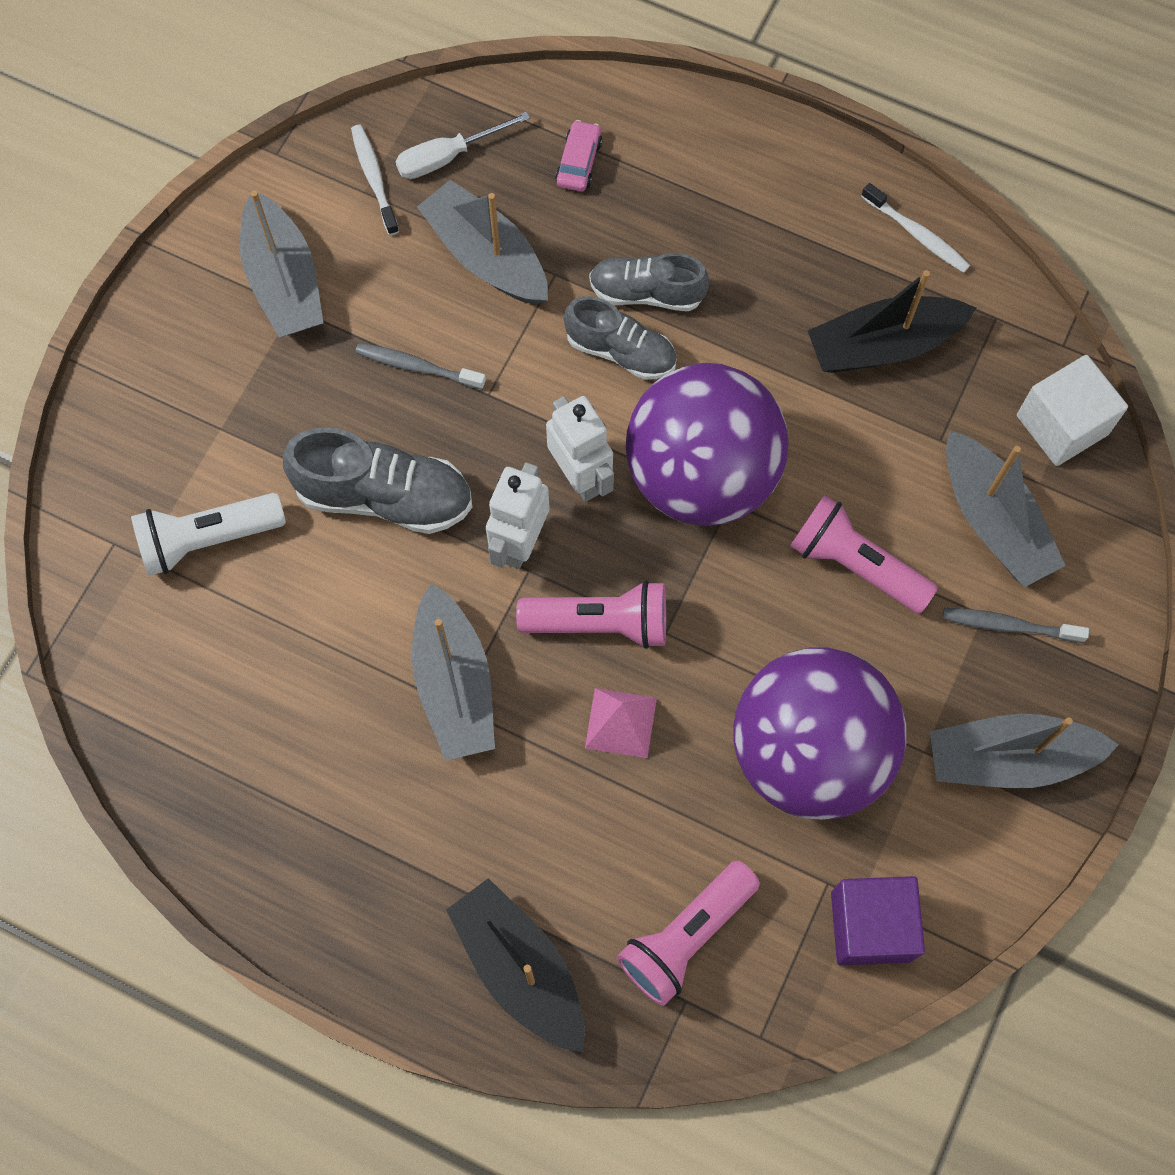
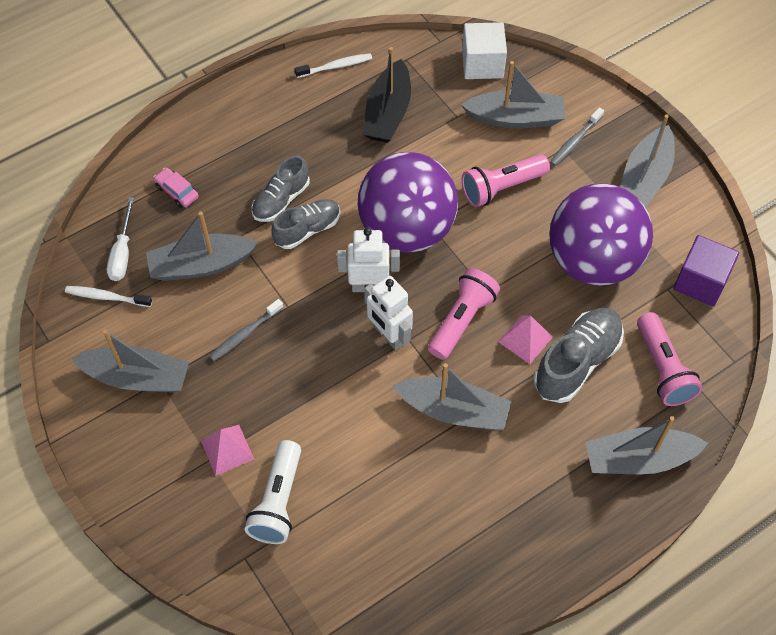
camera: 60 degrees left, 10 degrees down
(244, 440) = (227, 449): none -> pink pyramid
(384, 496) = (315, 391): grey shoe -> grey shoe (577, 362)
(520, 968) = (638, 459): black boat -> grey boat

